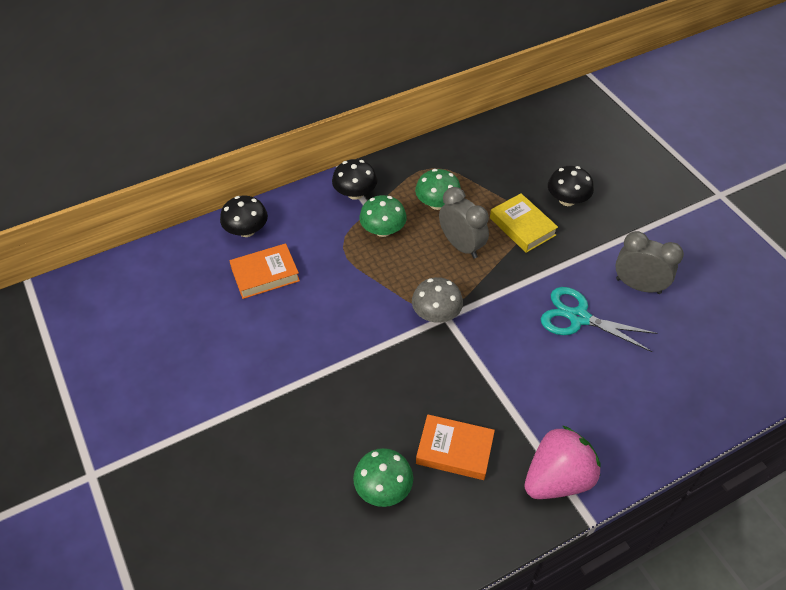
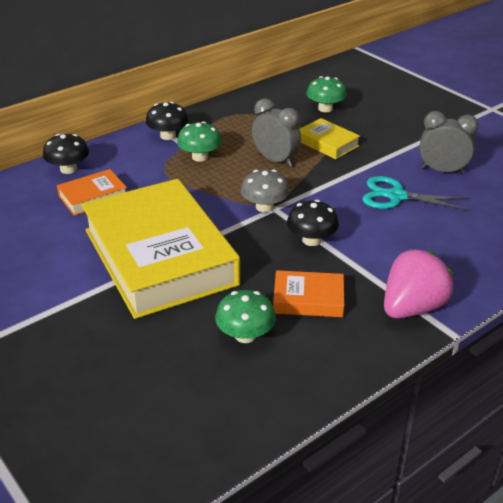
camera: 10 degrees left, 15 degrees down
(318, 369) = (160, 256): none -> yellow book
(437, 203) = (246, 135): green mushroom -> green mushroom (325, 108)
(567, 200) = (362, 123): black mushroom -> black mushroom (311, 240)

